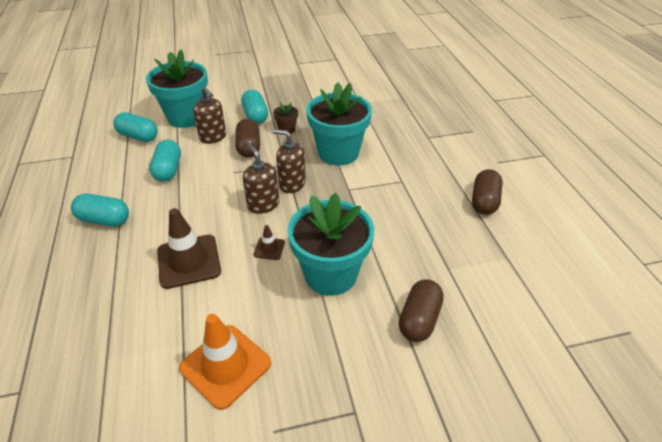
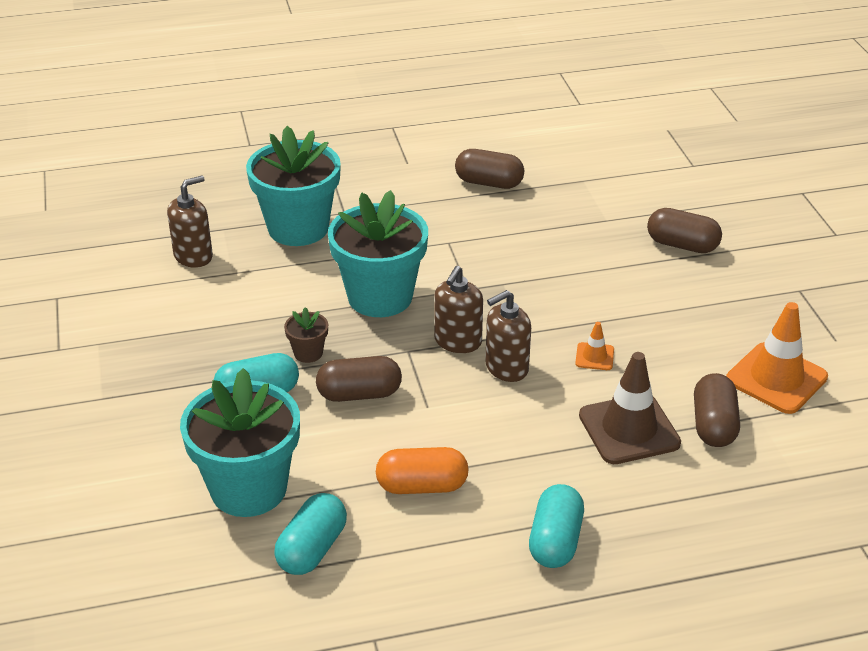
camera: 90 degrees left, 5 degrees down
(168, 170) = (422, 486): turquoise capsule -> orange capsule
(180, 311) = (713, 425): none -> brown capsule
(213, 137) = (323, 442): brown soap dispenser -> brown soap dispenser (193, 256)
(269, 248) = (594, 357): brown traffic cone -> orange traffic cone
(330, 274) = (630, 304): turquoise flower pot -> turquoise flower pot (298, 228)

